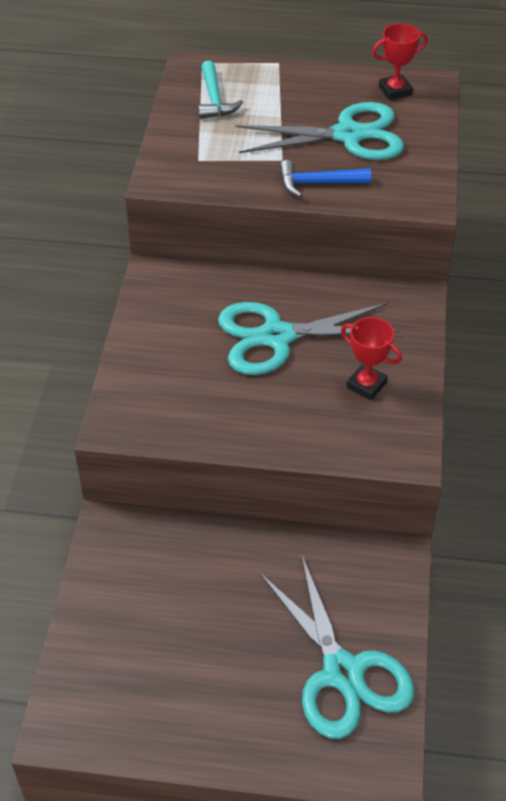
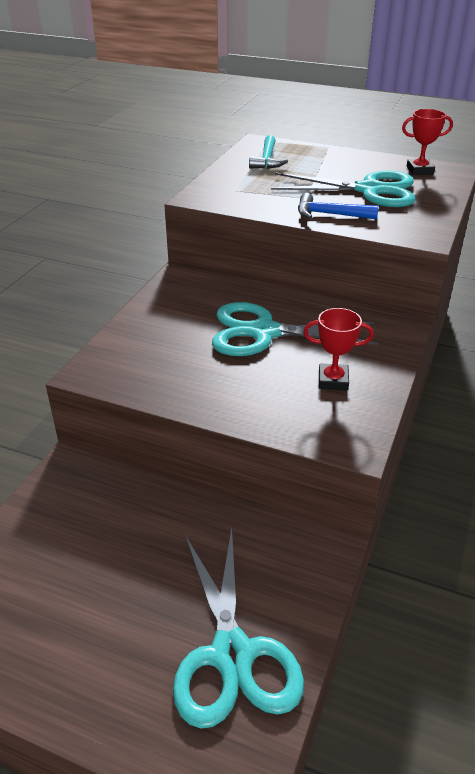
camera: 15 degrees right, 10 degrees down
(366, 385) = (333, 380): red trophy -> red trophy turned 45 degrees counterclockwise

